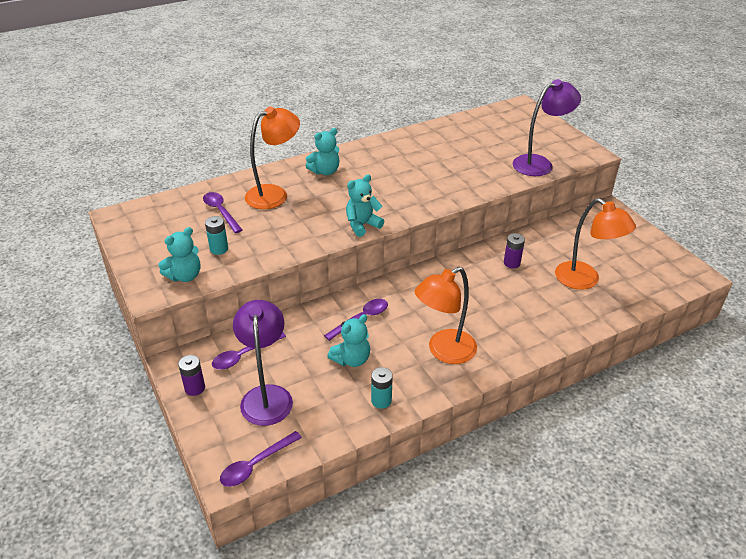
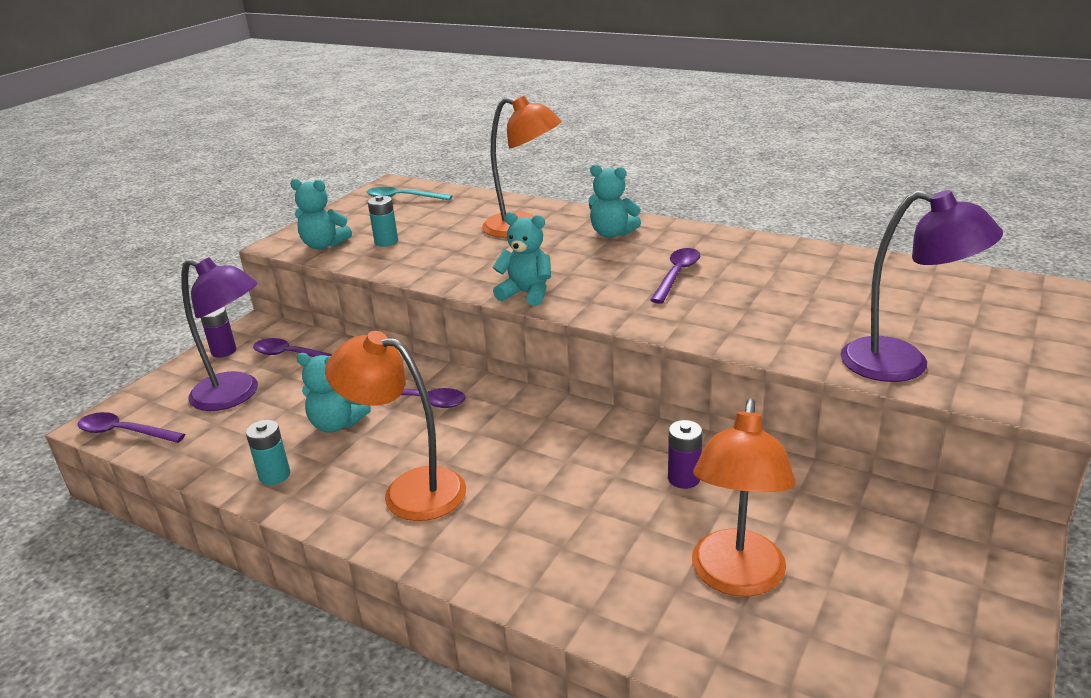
camera: 60 degrees right, 10 degrees down
(152, 219) = (403, 198): none -> turquoise spoon
(221, 212) = (454, 218): purple spoon -> purple spoon (677, 275)
(266, 396) = (236, 395): purple lamp -> purple lamp turned 60 degrees clockwise

